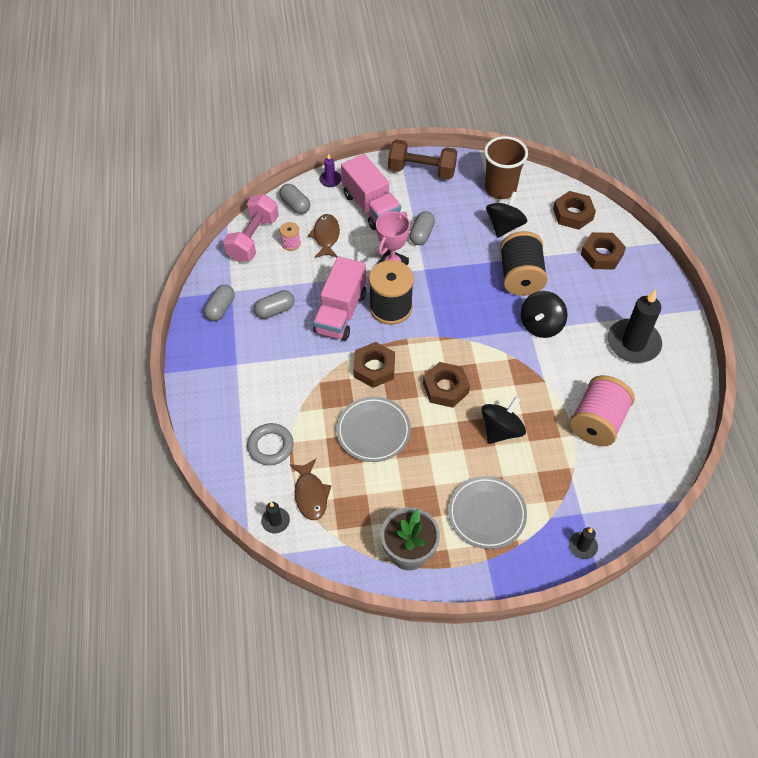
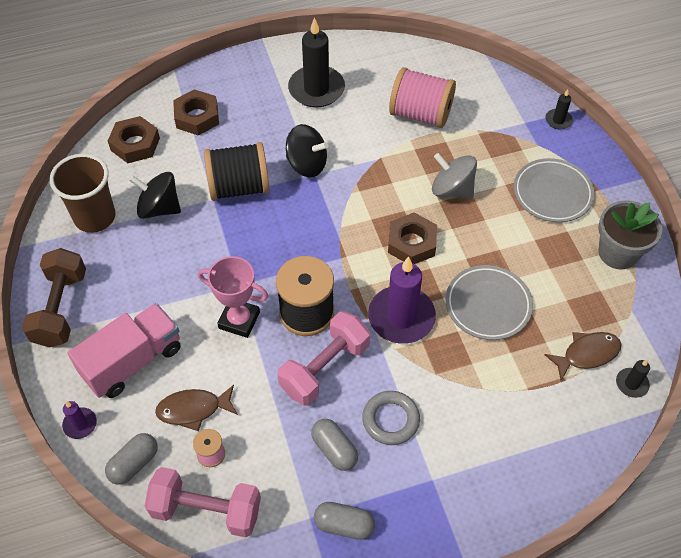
camera: 100 degrees left, 0 degrees up
(270, 446) = (540, 410): grey ring -> grey ring (390, 420)
(340, 313) = (324, 368): pink truck -> pink dumbbell
(374, 368) = (401, 317): brown nut -> purple candle
(421, 234) = (180, 294): grey capsule -> none
(501, 430) = (452, 189): black spinning top -> grey spinning top

